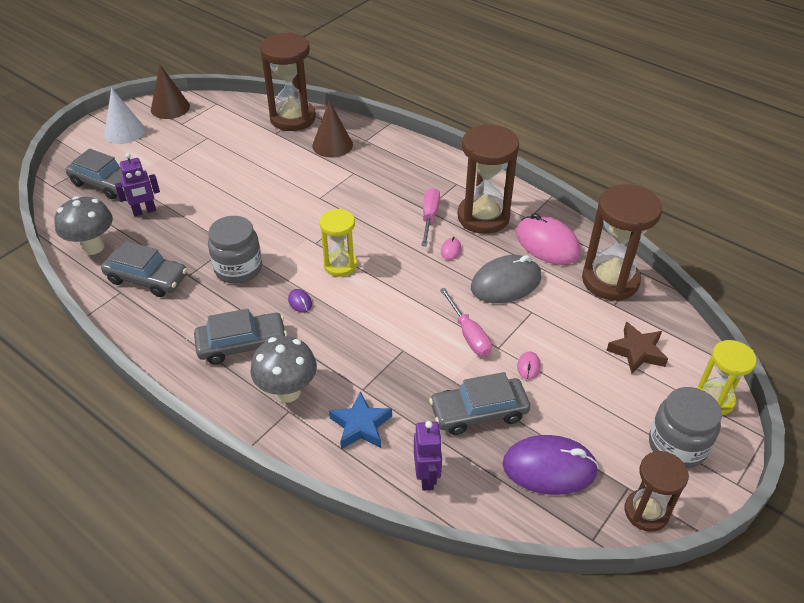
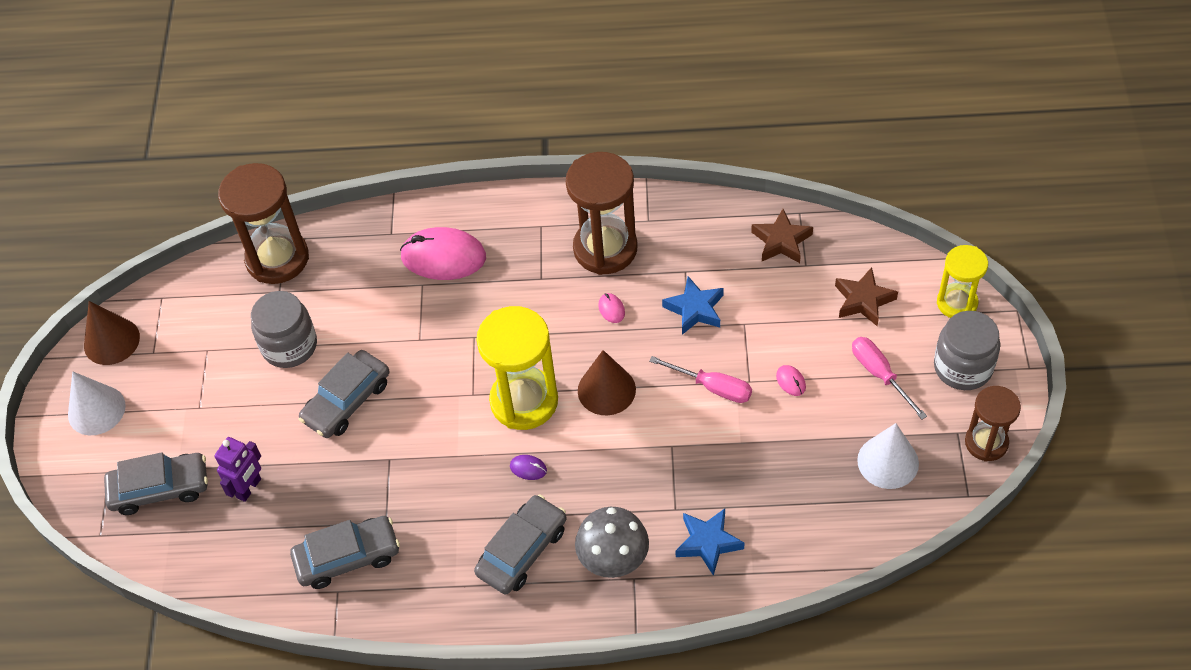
camera: 35 degrees left, 10 degrees up
(93, 247) = (245, 567): grey mushroom -> none
(238, 268) = (428, 478): grey jar -> grey jar (289, 346)
(332, 145) = (361, 264): brown cone -> brown cone (606, 390)
(340, 265) = (524, 401): yellow hourglass -> yellow hourglass, size x1.65
(427, 477) = (804, 544): purple robot -> none
(429, 217) = (554, 285): pink screwdriver -> pink screwdriver (880, 375)
(478, 412) = (790, 455): grey car -> grey car (347, 401)
(506, 283) = (695, 309): grey mouse -> blue star
(547, 243) = (692, 238): pink mouse -> pink mouse (443, 257)
(549, 468) = (888, 462): purple mouse -> white cone
(610, 280) = (781, 241): brown hourglass -> brown star

